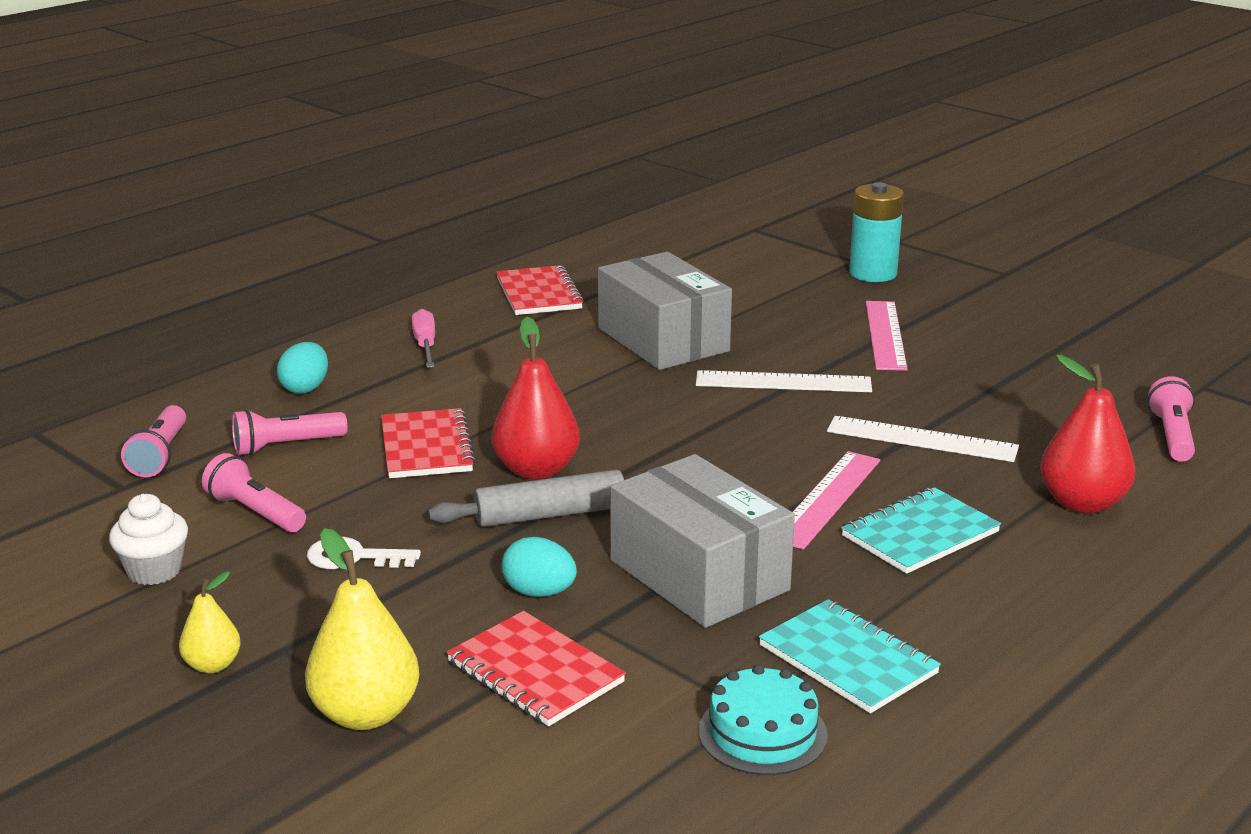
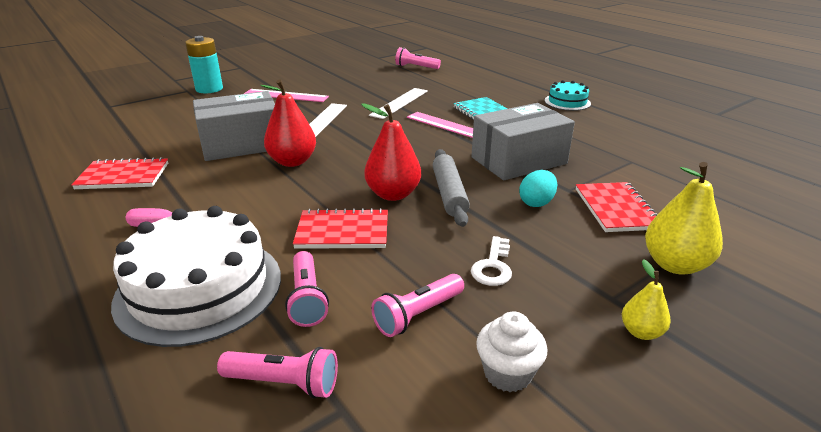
camera: 80 degrees left, 5 degrees up
(305, 388) = (199, 288): turquoise egg -> white cake
(535, 672) = (616, 209): red notebook -> red notebook turned 60 degrees counterclockwise
(762, 733) = (648, 160): turquoise cake -> turquoise cake (567, 102)
(848, 659) = (587, 138): turquoise notebook -> none
(1082, 503) = (465, 86): red pear -> red pear (292, 161)

